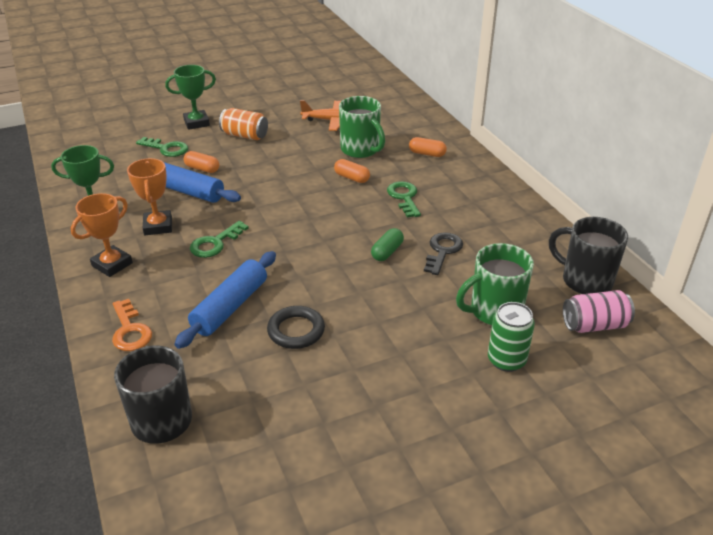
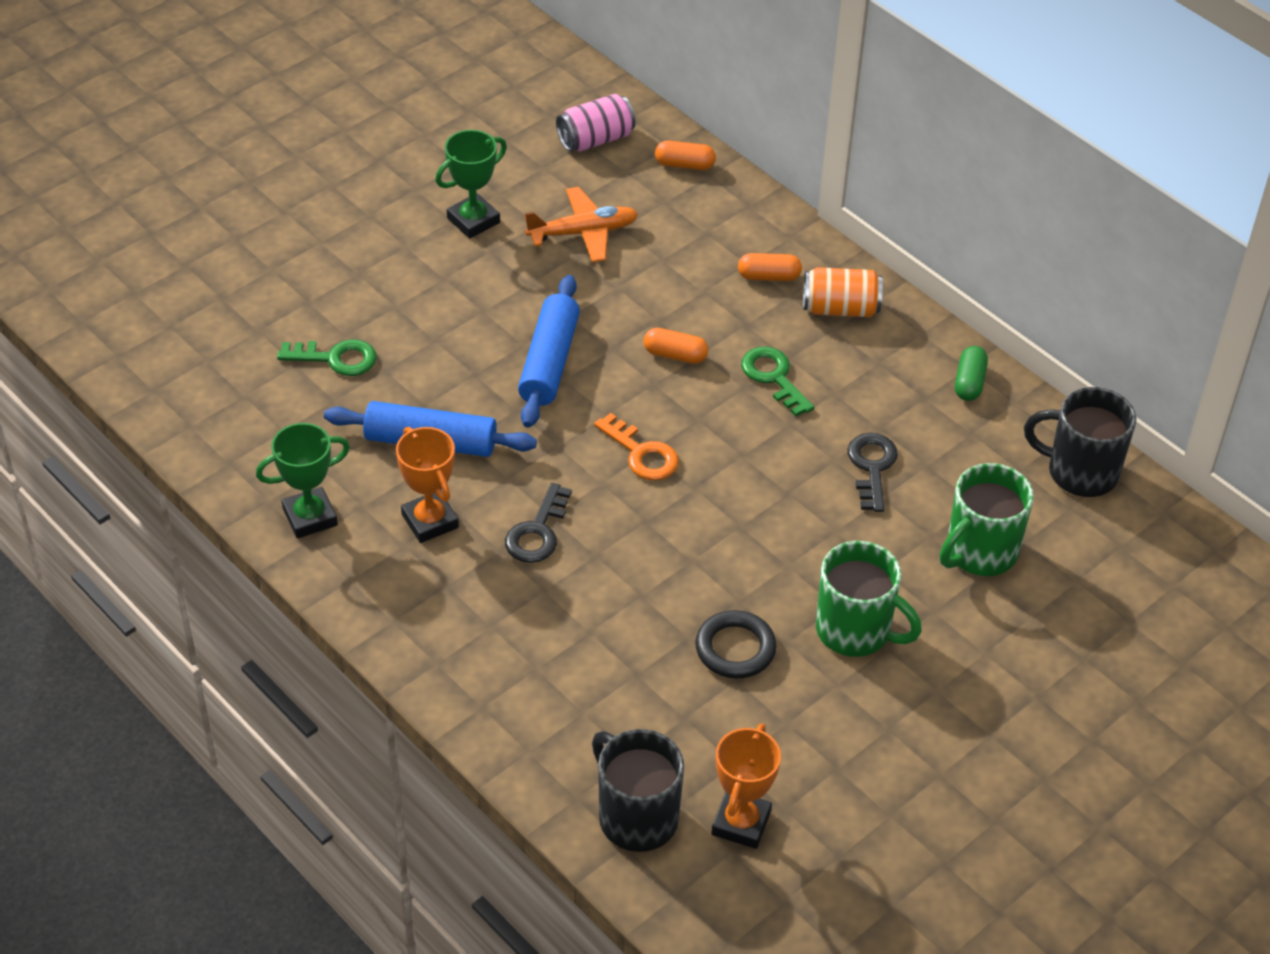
camera: 20 degrees left, 10 degrees up
(112, 264) = (408, 607): orange trophy -> orange trophy (741, 823)
(130, 330) = (510, 706): orange key -> orange key (642, 453)
(196, 123) = (349, 287): green trophy -> green trophy (473, 220)
(202, 169) = (425, 389): orange capsule -> orange capsule (684, 164)
(215, 243) = (537, 532): green key -> black key
(230, 307) = (625, 635): blue rolling pin -> blue rolling pin (549, 362)
(245, 135) = (451, 299): orange can -> orange can (840, 308)
(361, 150) = (660, 291): green mug -> green mug (855, 631)
(387, 252) = (795, 487): green capsule -> green capsule (969, 382)
(506, 360) = (1021, 623): green can -> none
(594, 325) = (1112, 542): pink can -> pink can (595, 139)

